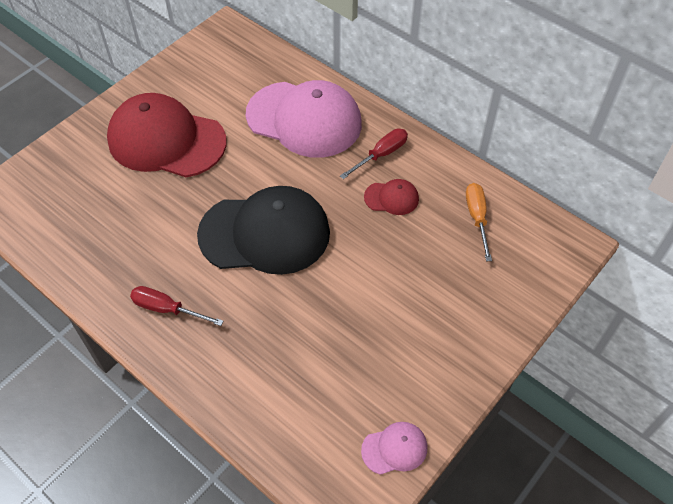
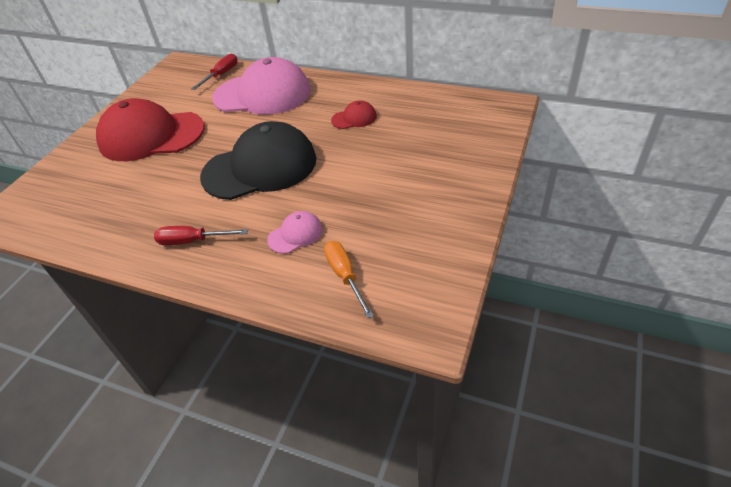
camera: 15 degrees left, 10 degrees down
(381, 155) = (333, 97): red screwdriver -> red screwdriver (221, 75)
(394, 449) = (442, 271): pink cap -> pink cap (295, 234)
(477, 218) = (426, 111): orange screwdriver -> orange screwdriver (345, 276)

